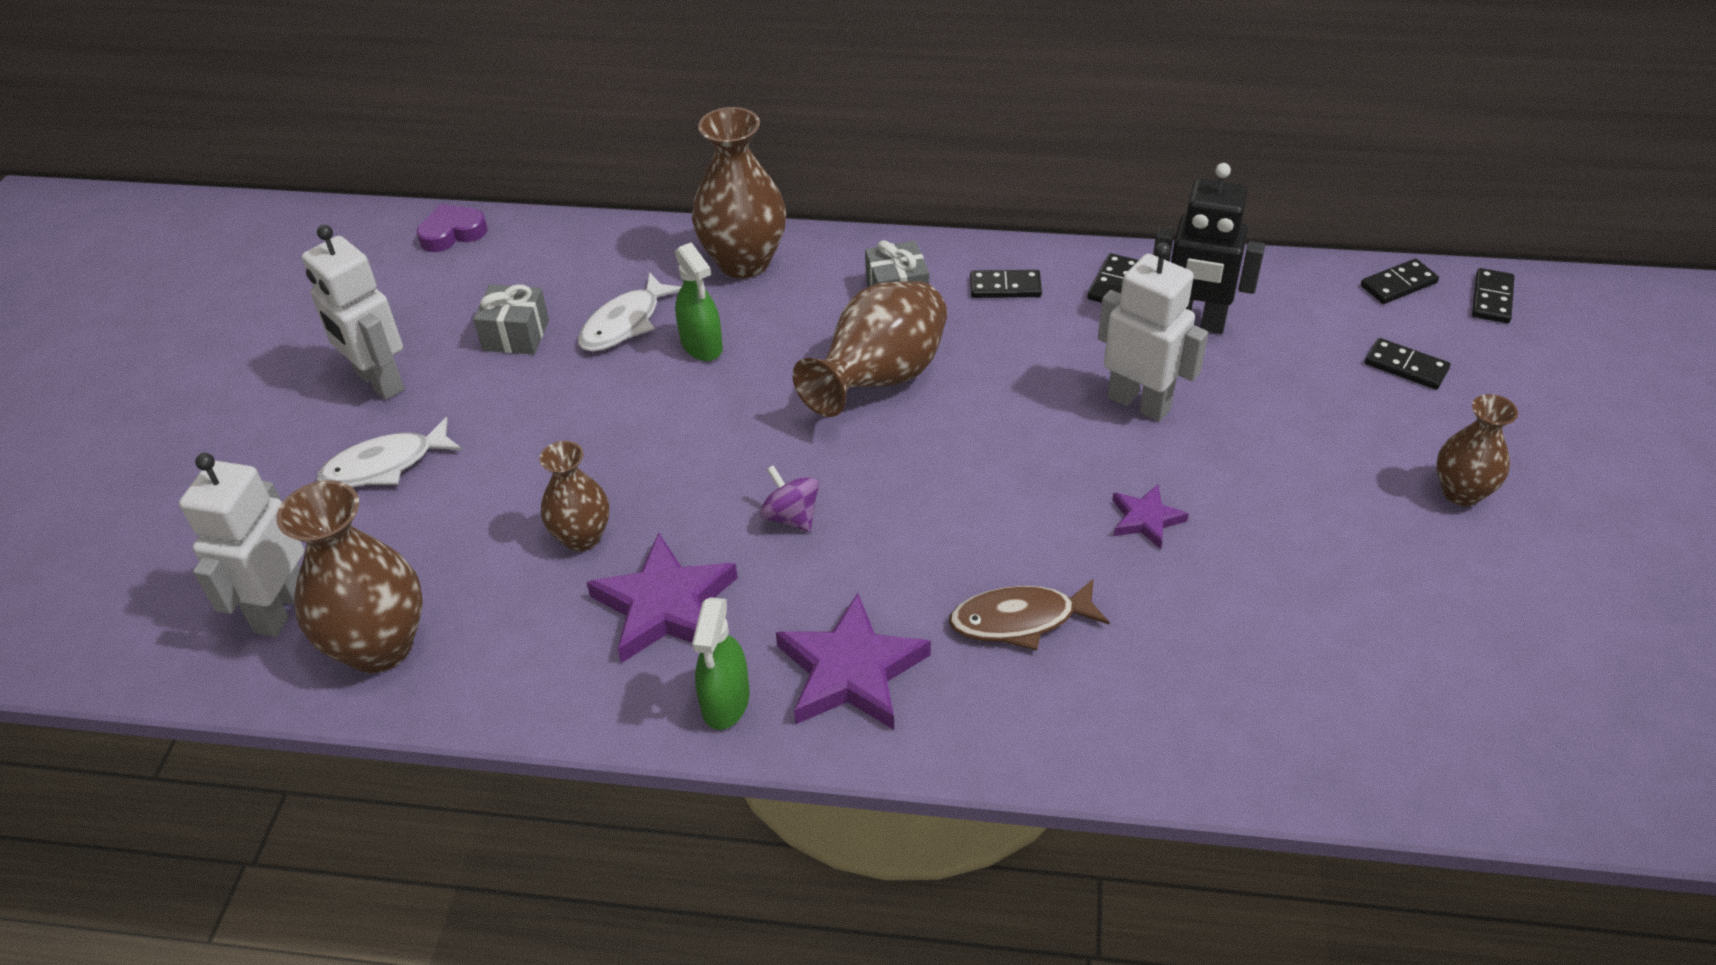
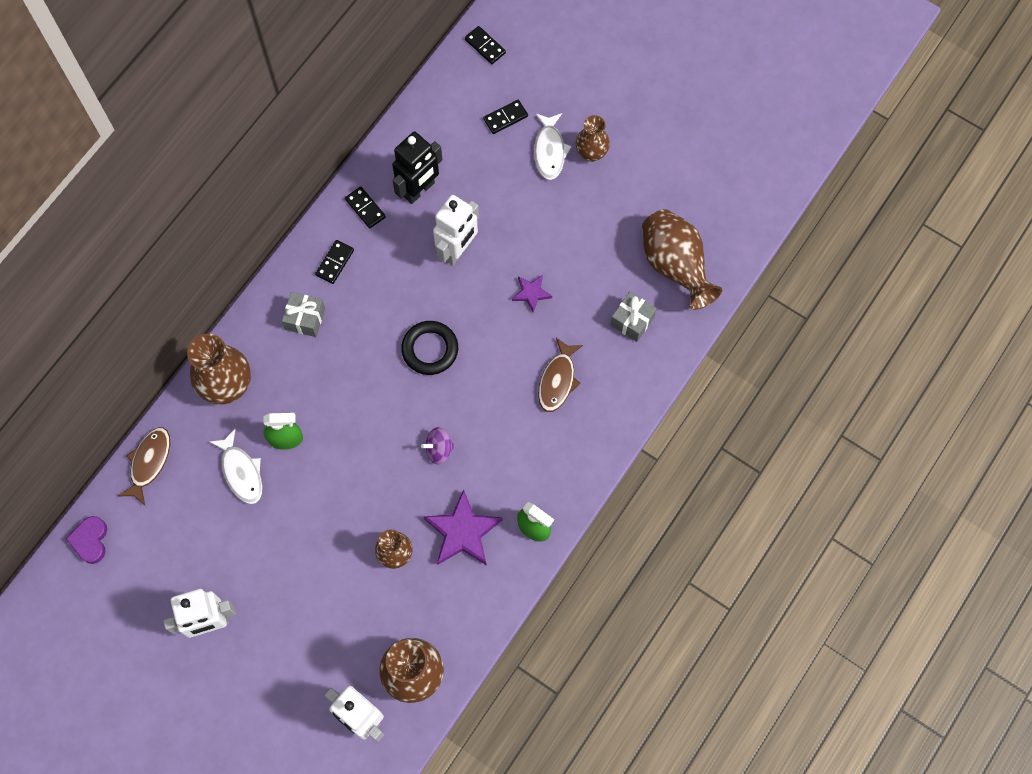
camera: 65 degrees left, 25 degrees up
(385, 465) = (283, 638): white fish -> white fish (549, 151)
(516, 335) = (215, 535): grey gift -> grey gift (632, 321)
(589, 239) = (149, 462): none -> brown fish
(851, 671) = (546, 466): purple star -> none
(879, 380) = (368, 362): brown vase -> brown vase (675, 266)
(951, 438) = (430, 349): none -> black ring
(1139, 403) = (458, 250): white robot -> white robot turned 150 degrees clockwise
(1398, 284) = (450, 79): black domino -> none

